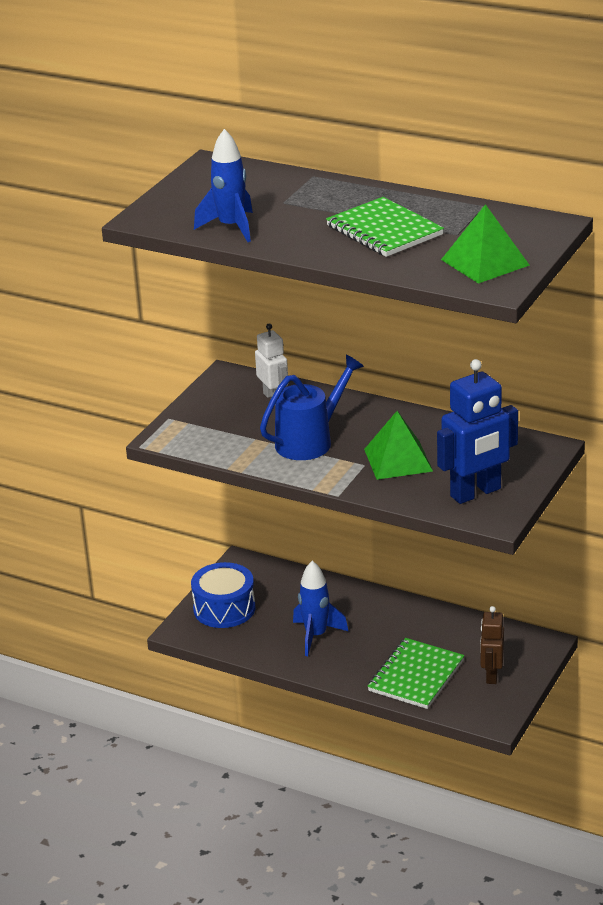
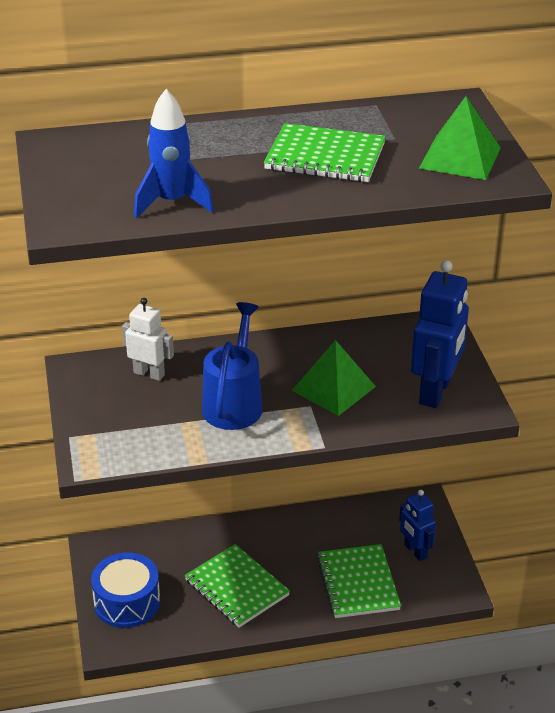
camera: 40 degrees left, 5 degrees up
(316, 636) = (236, 588): blue rocket -> green notebook
(491, 675) = (415, 551): brown robot -> blue robot

